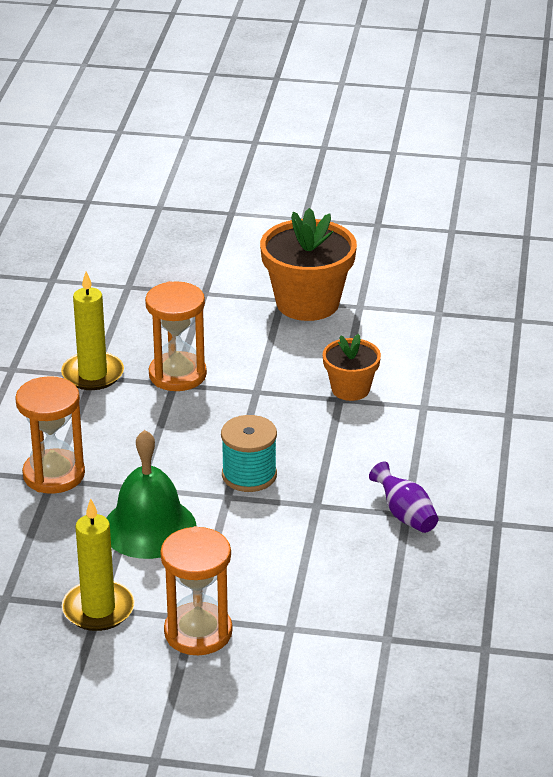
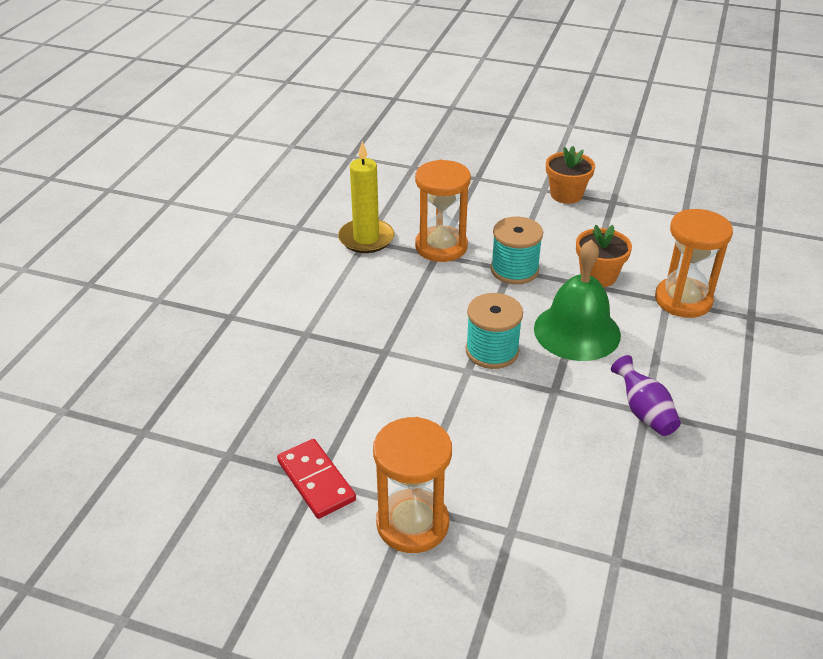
camera: 10 degrees right, 5 degrees up
(54, 474) = (308, 329): orange hourglass -> orange hourglass (683, 300)
(98, 609) = (316, 481): yellow candle -> red domino
(149, 527) = (386, 395): green bell -> green bell (577, 331)
(261, 391) = (514, 270): none -> turquoise spool
(307, 303) = (566, 194): orange flower pot -> orange flower pot, size x0.57

